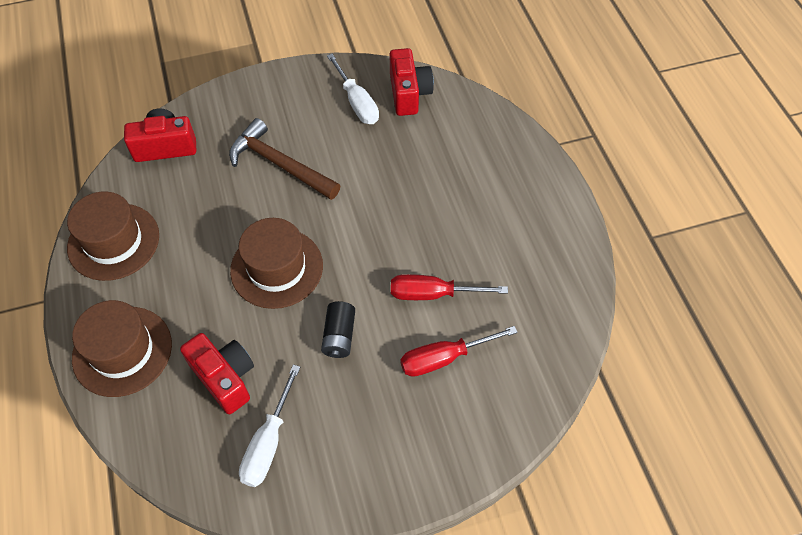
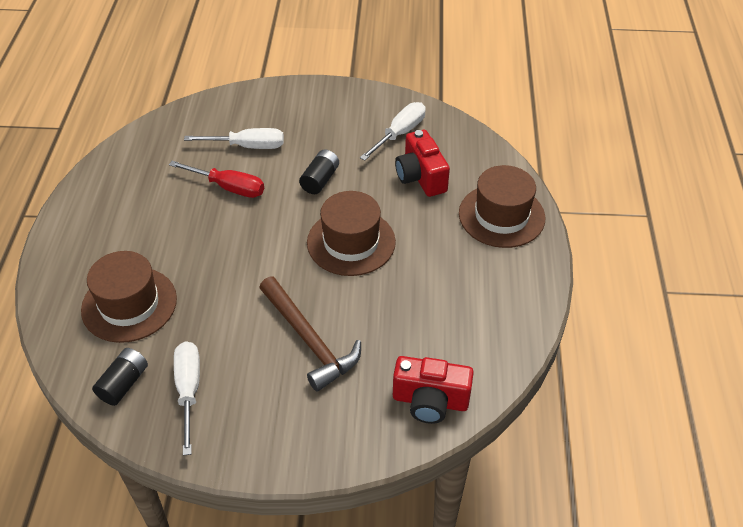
camera: 160 degrees left, 10 degrees down
(113, 241) = (501, 308): brown hat -> brown hat (129, 304)
(408, 93) = (124, 383): red camera -> black battery
(443, 358) = (248, 146): red screwdriver -> white screwdriver

